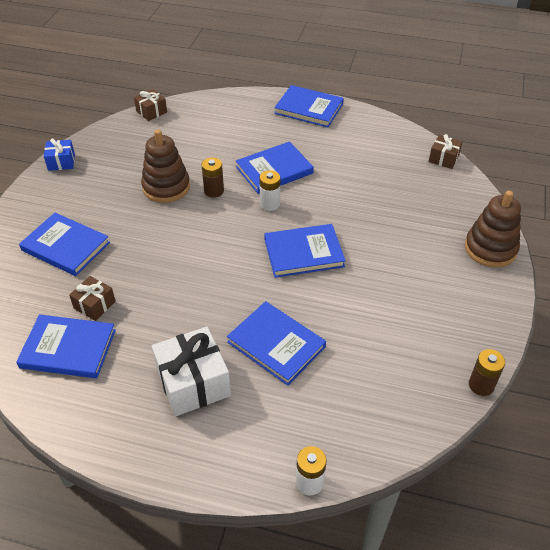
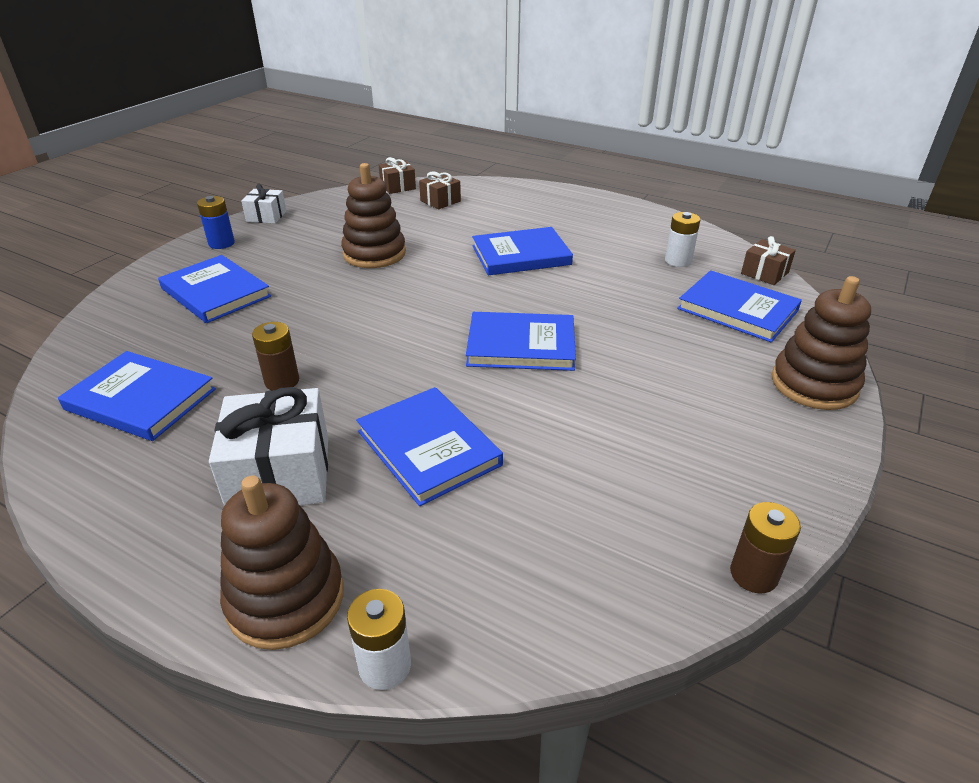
camera: 15 degrees right, 10 degrees down
(41, 197) = (221, 243): none -> blue battery
(61, 162) = (266, 216): blue gift -> white gift
(94, 305) = (208, 357): brown gift -> brown gift (440, 201)
(214, 191) = (432, 265): brown battery -> brown battery (282, 381)
(238, 459) = (286, 598): none -> brown stacking toy
(270, 204) = (498, 287): white battery -> white battery (678, 261)
(309, 109) = (593, 205): blue book -> blue book (737, 310)

